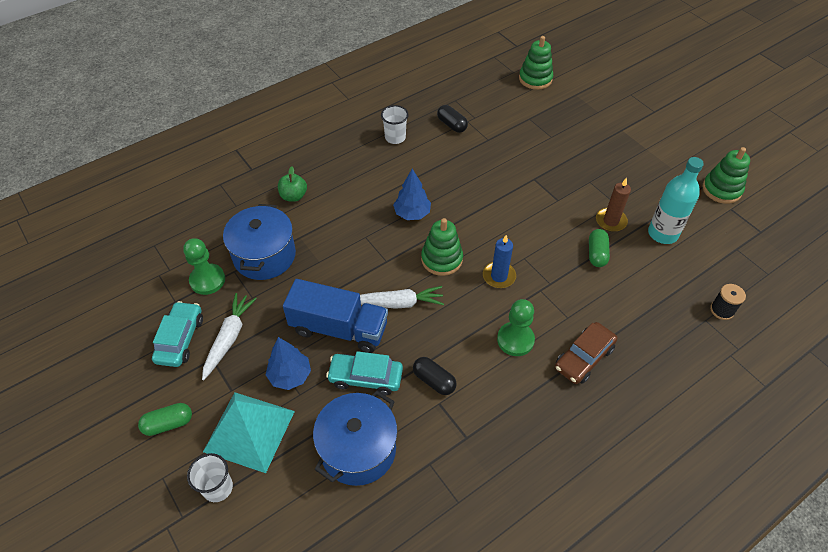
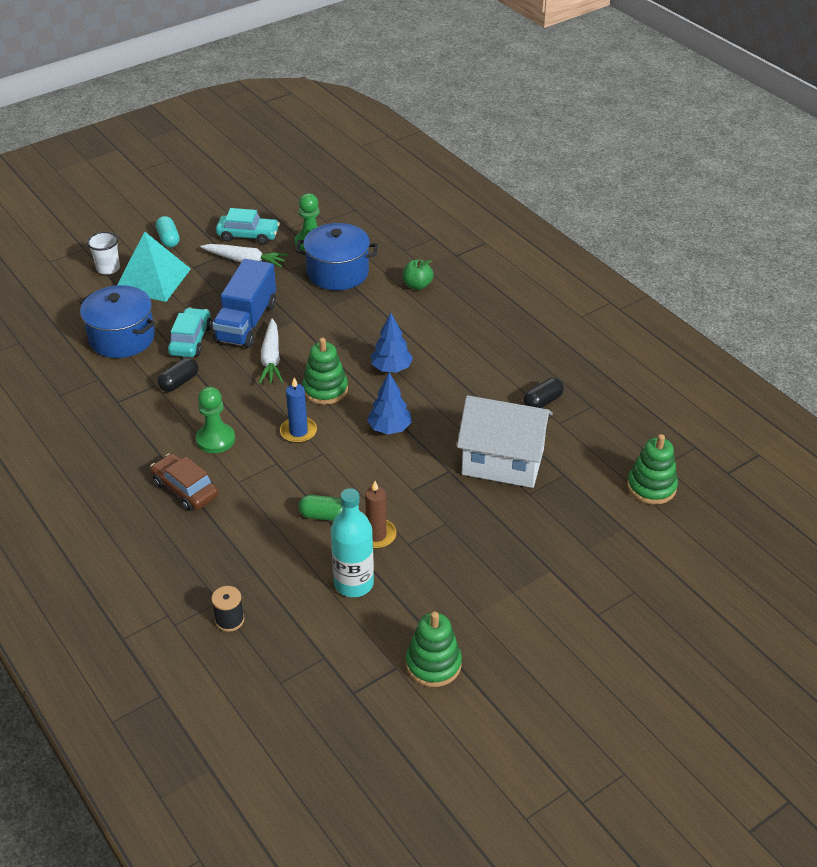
camera: 90 degrees right, 10 degrees down
(168, 424) = (168, 239): green capsule -> turquoise capsule
(290, 375) = (201, 297): blue tree -> blue tree (390, 428)
(395, 137) = (514, 354): white cup -> none
(520, 149) = (503, 462): none -> white house

